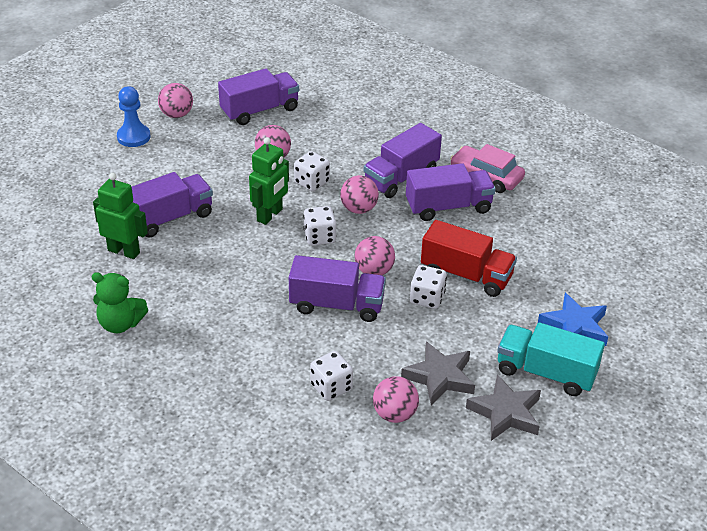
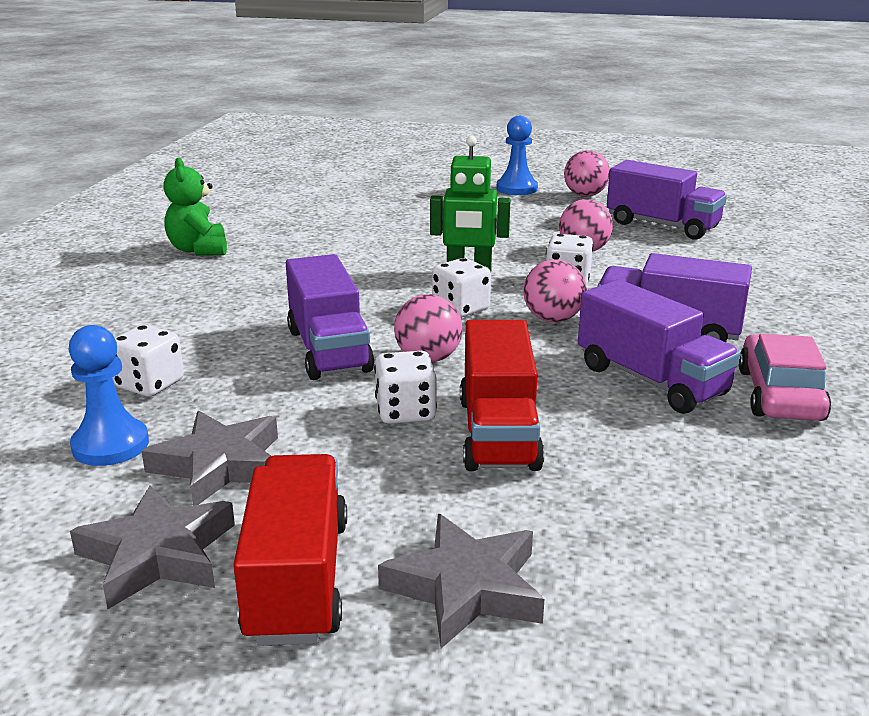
camera: 65 degrees right, 15 degrees down
(124, 251) = (321, 226): green robot -> none
(169, 218) = (400, 231): purple truck -> none
(394, 414) = (110, 445): pink ball -> blue pawn
(545, 373) = (298, 579): turquoise truck -> red truck
(575, 327) = (466, 588): blue star -> grey star

